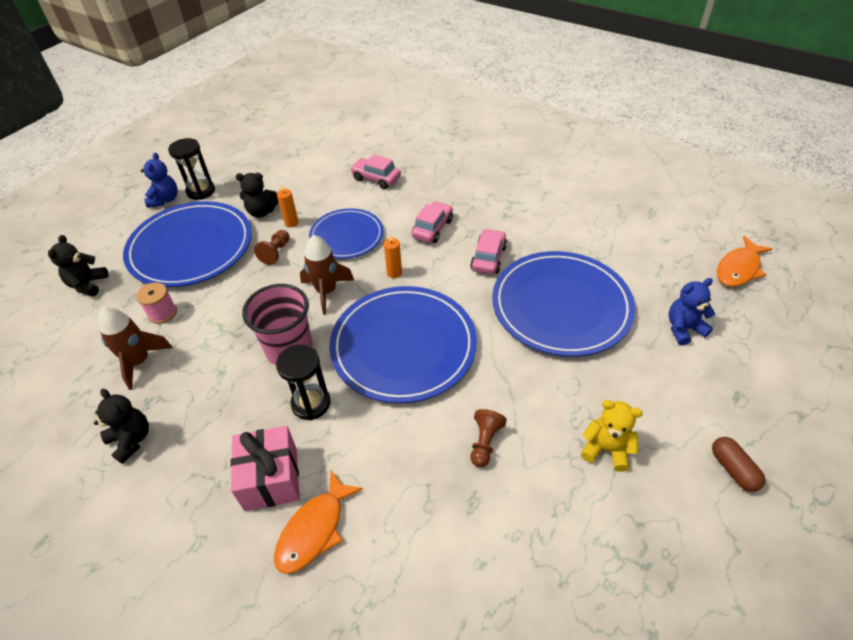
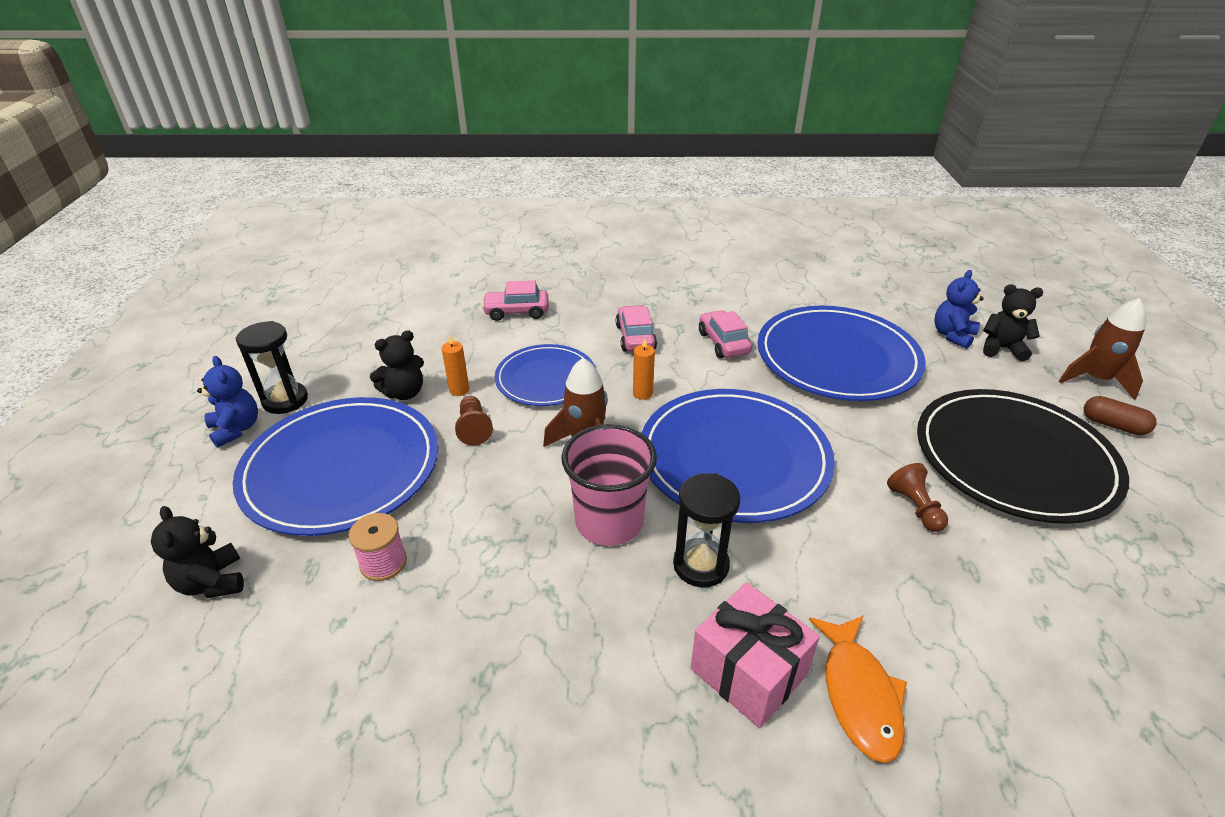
camera: 35 degrees left, 10 degrees down
(131, 440) = (510, 741): black teddy bear -> black teddy bear (1001, 348)
(139, 361) = (412, 638): brown rocket -> brown rocket (1095, 379)
(606, 449) = (1014, 458): yellow teddy bear -> black plate
(739, 268) = (936, 275): orange fish -> none

